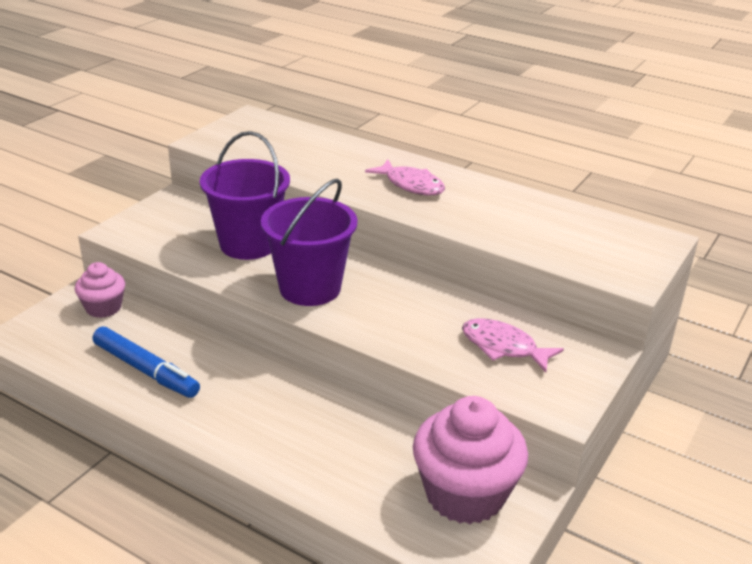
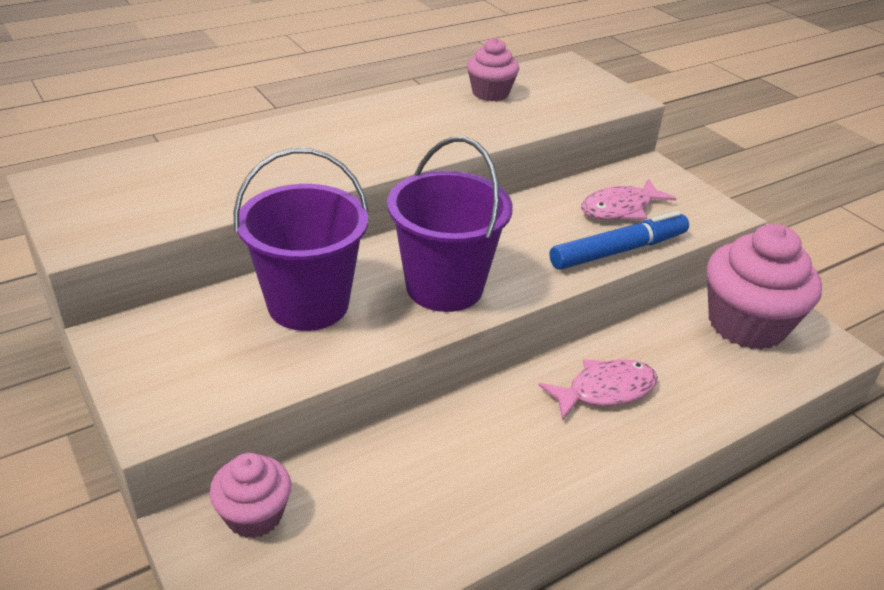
camera: 65 degrees left, 5 degrees up
(146, 370) = (438, 503): blue marker -> blue marker (618, 251)
(411, 185) = (366, 135): pink fish -> pink fish (605, 390)
(546, 215) = (490, 93): none -> pink cupcake

